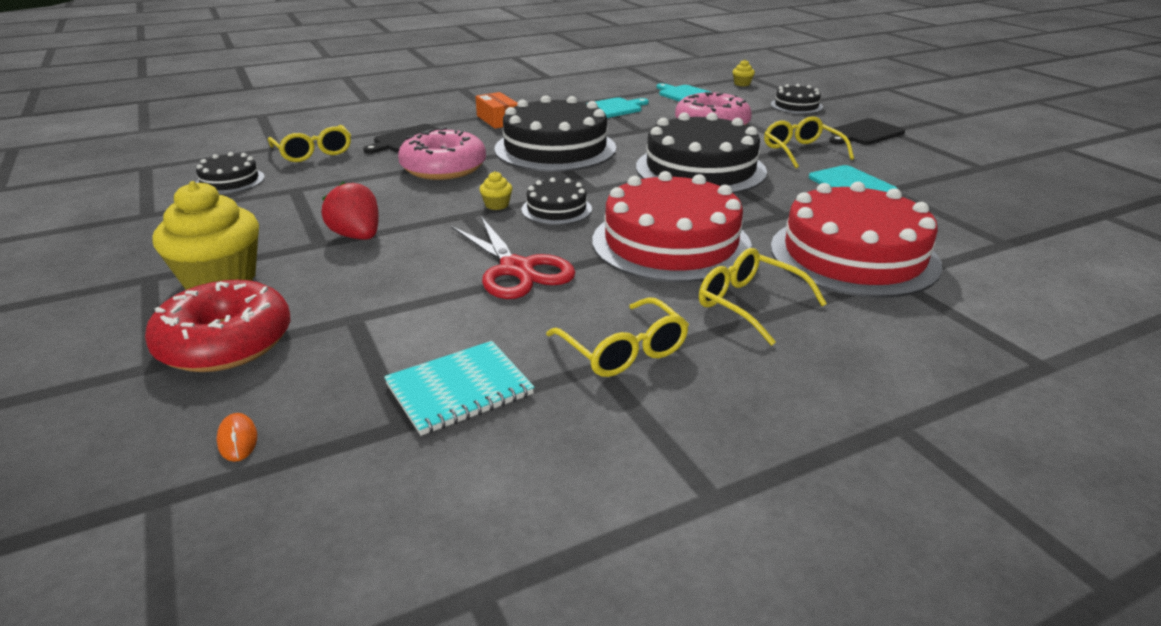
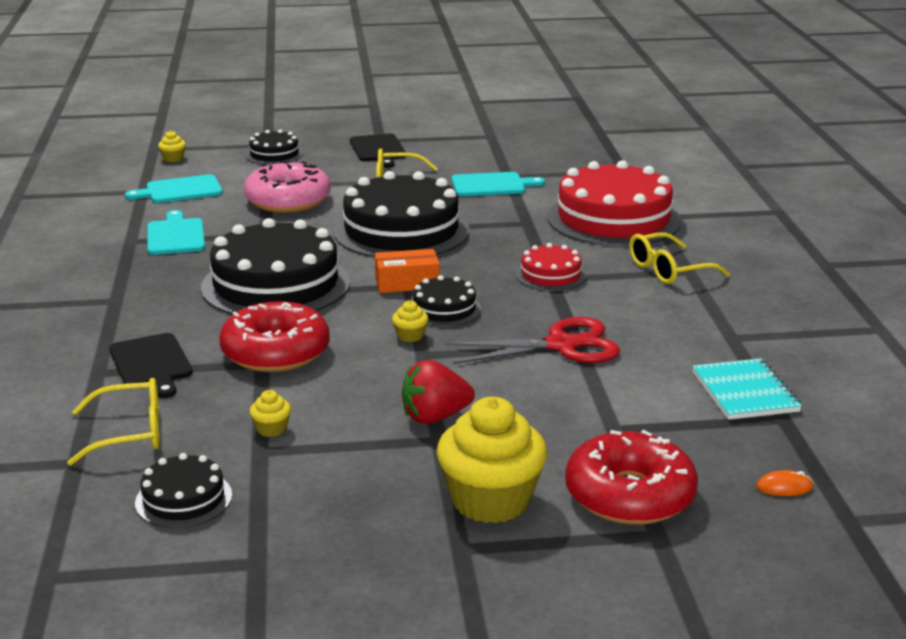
camera: 70 degrees left, 5 degrees down
(326, 187) = (271, 429): none -> yellow cupcake
(443, 168) = (275, 352): pink donut -> red donut
(498, 120) = (138, 301): orange box -> orange box (407, 283)
(623, 350) = (713, 325): yellow glasses -> none
(671, 243) = (550, 275): red cake -> red cake, size x0.49

